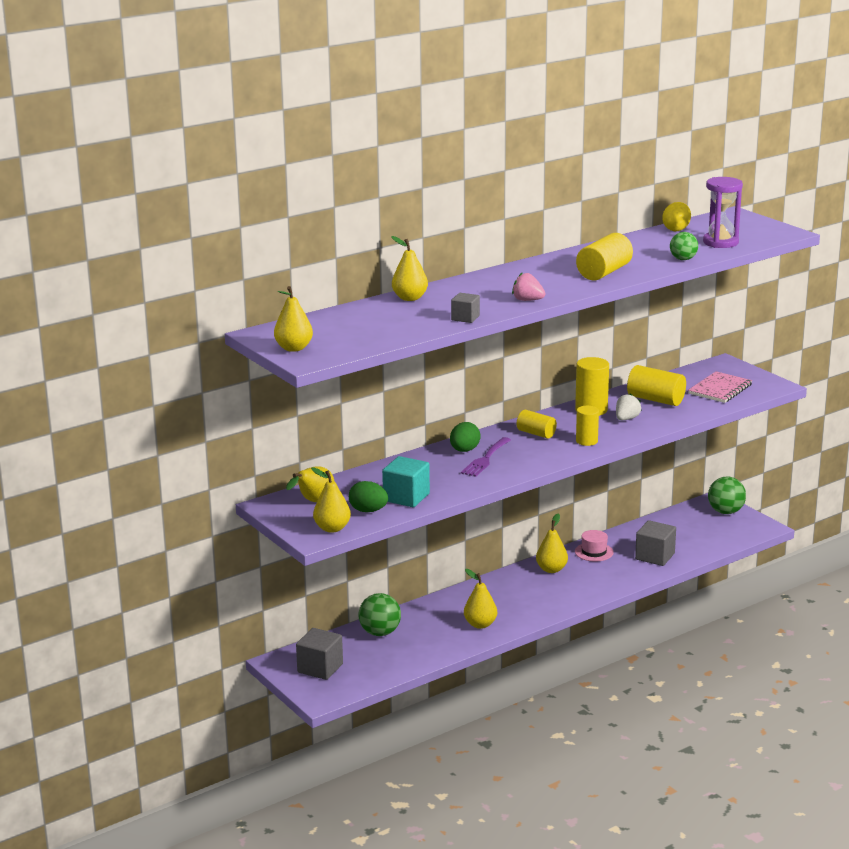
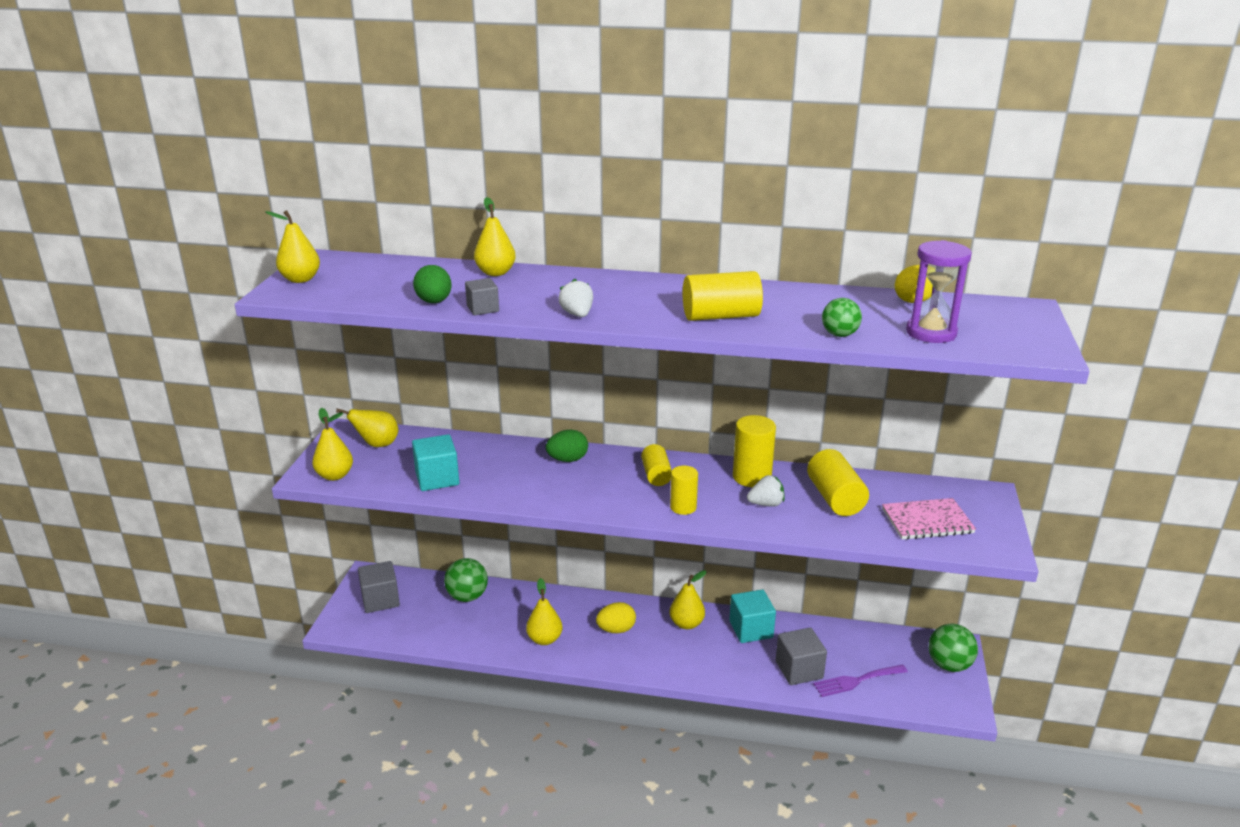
camera: 45 degrees right, 5 degrees up
(368, 511) = (388, 475): green egg -> green egg (434, 302)
(485, 459) = (565, 477): purple fork -> purple fork (856, 681)
(515, 595) = (616, 629): none -> yellow egg
(527, 300) = (577, 314): pink strawberry -> white strawberry
(594, 552) = (751, 629): pink hat -> turquoise cube

